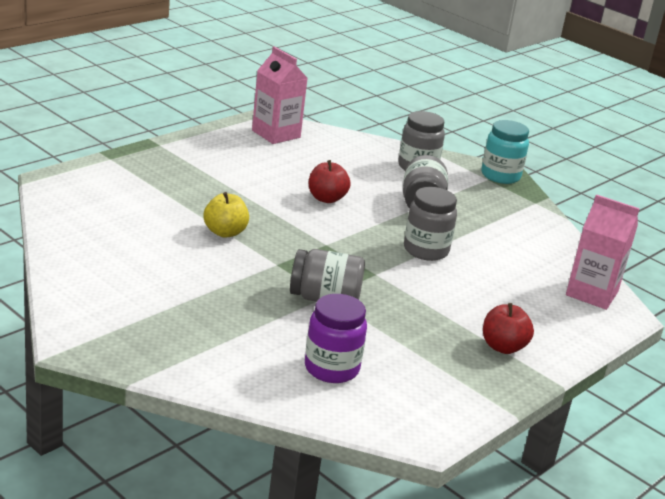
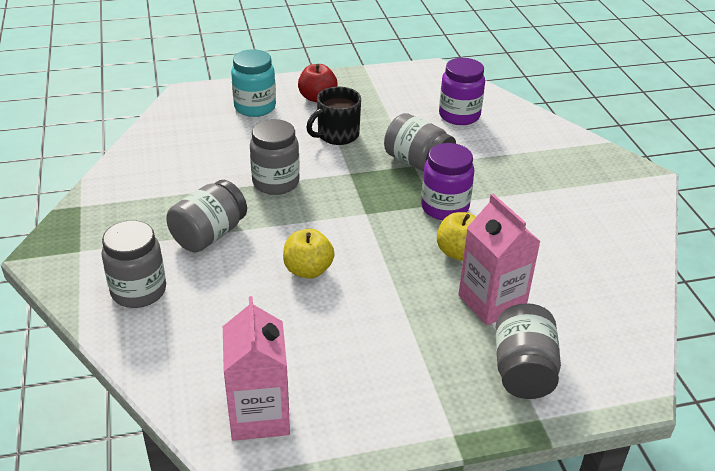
camera: 145 degrees left, 10 degrees up
(132, 176) = (523, 370): none -> grey jar
(264, 263) = (444, 207): none -> purple jar
(326, 198) = (308, 270): red apple -> yellow apple
(430, 308) = (337, 135): none -> black mug
(500, 176) = (57, 251): turquoise jar -> turquoise jar (255, 107)
(592, 293) = (186, 113): pink carton -> pink carton (491, 302)

